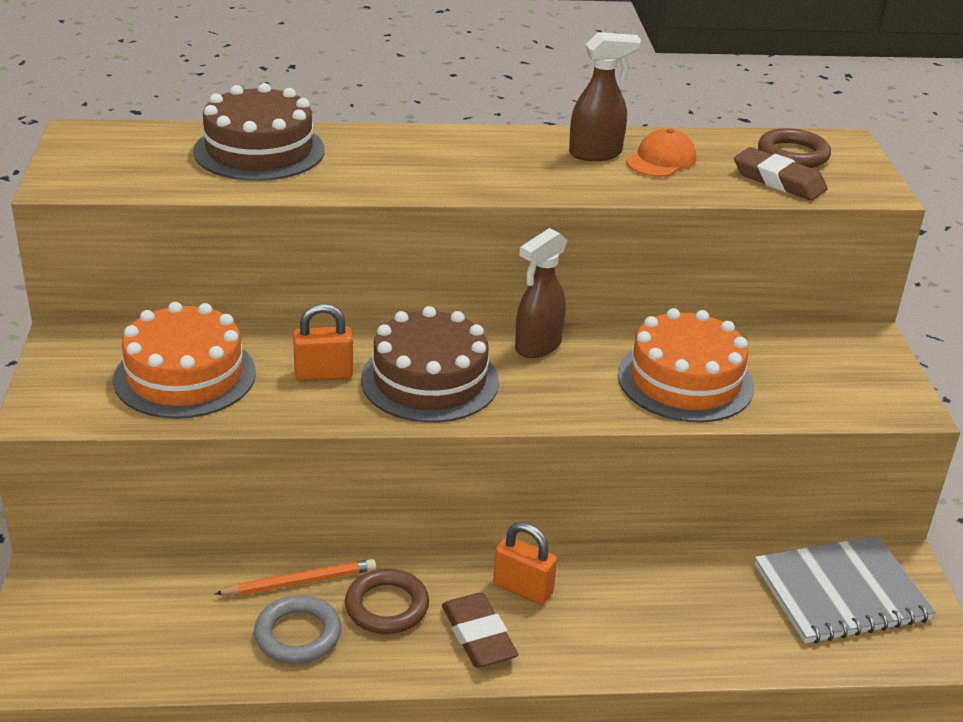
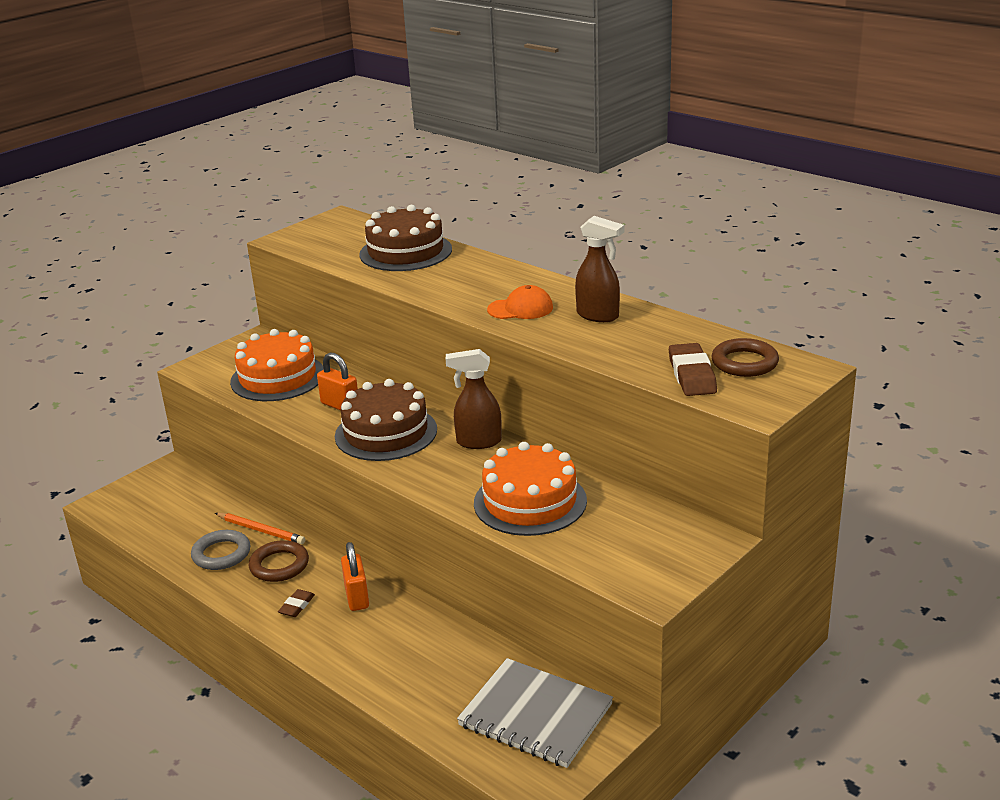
camera: 50 degrees right, 5 degrees down
(478, 635) = (297, 606): brown eraser -> brown eraser, size x0.57
(661, 160) = (635, 334): orange cap -> orange cap (520, 309)

